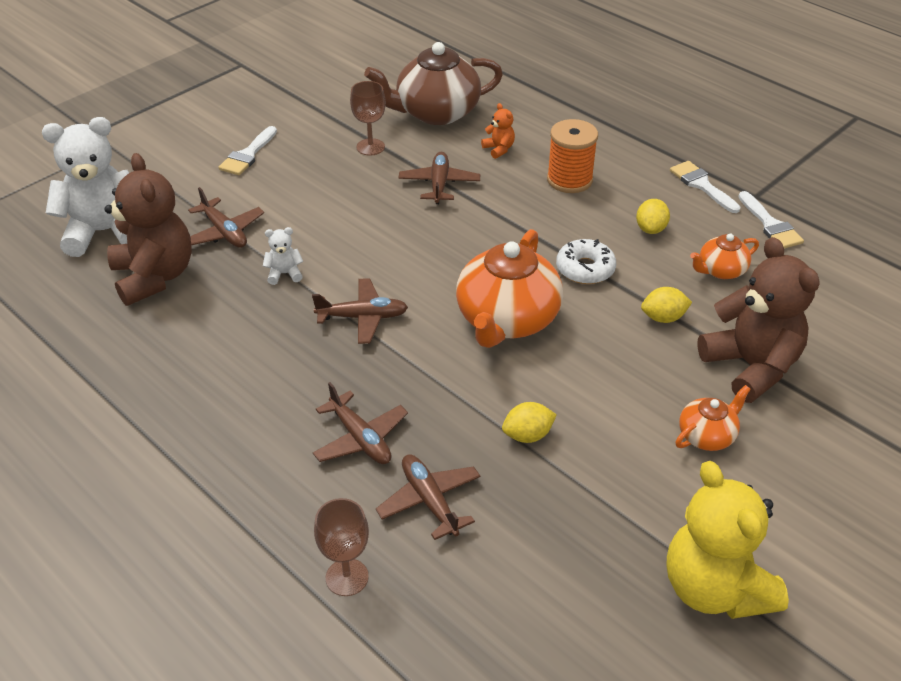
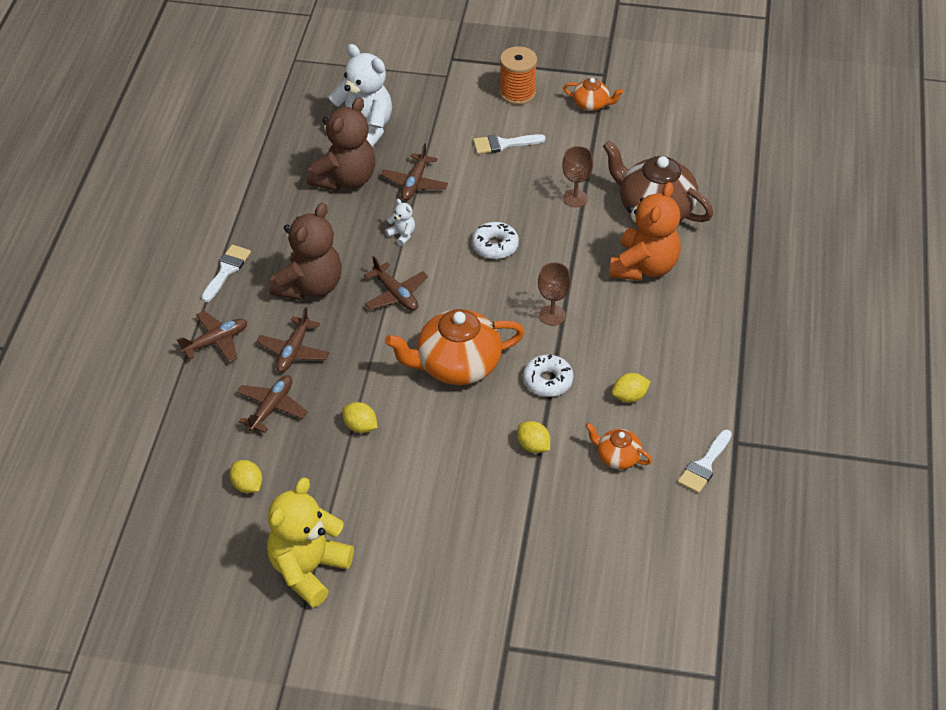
camera: 55 degrees right, 5 degrees up
(347, 577) = (192, 401): brown goblet -> brown goblet (552, 315)
(373, 220) = (495, 246): none -> white donut
(439, 184) = (568, 257): brown plane -> brown plane (215, 342)
(499, 149) = (644, 267): orange teddy bear -> orange teddy bear, size x2.39
(535, 586) = (247, 485): none -> yellow lemon
(569, 180) = (645, 324): orange spool -> orange spool (517, 93)
(701, 185) = (716, 403): white brush -> white brush (226, 270)
(707, 435) = (435, 516): orange teapot -> orange teapot (591, 104)
(751, 366) = (524, 514): brown teddy bear -> brown teddy bear (310, 286)

